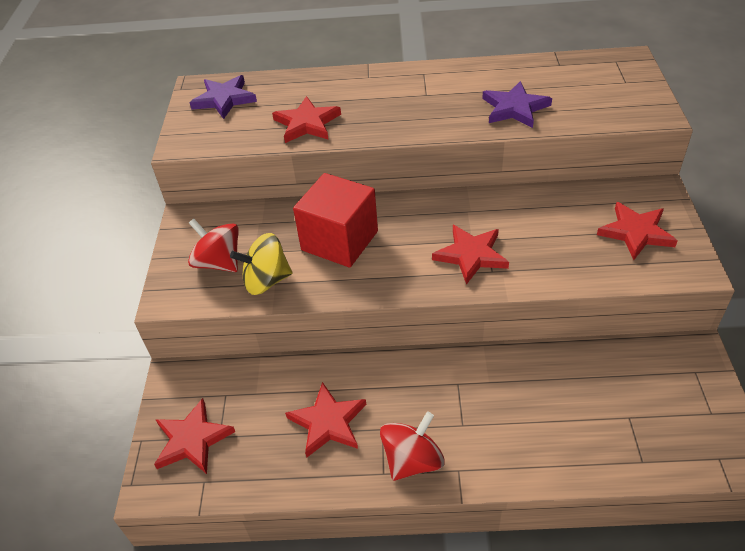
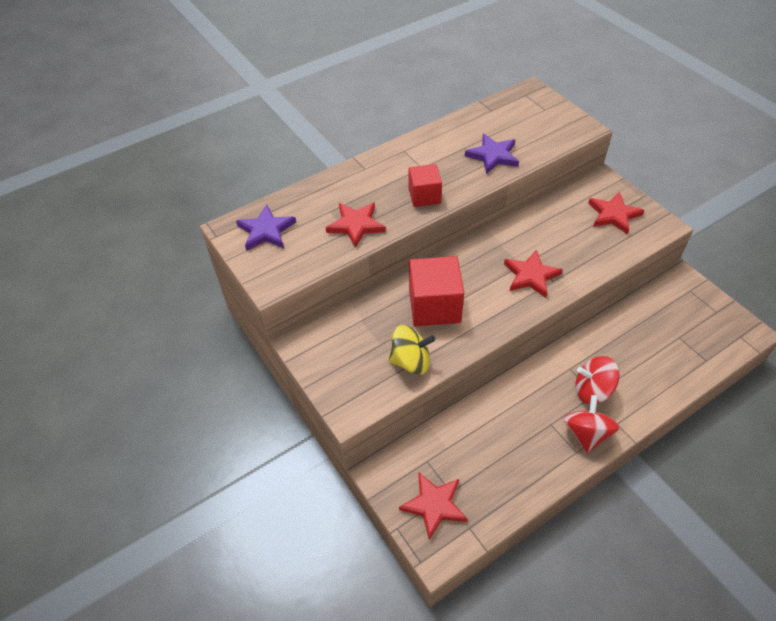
camera: 35 degrees left, 5 degrees up
(219, 262) = (361, 365): red spinning top -> red spinning top (592, 390)
(266, 281) = (411, 361): yellow spinning top -> yellow spinning top turned 135 degrees counterclockwise
(328, 422) = (514, 440): red star -> none
(400, 121) = (424, 196): none -> red cube

